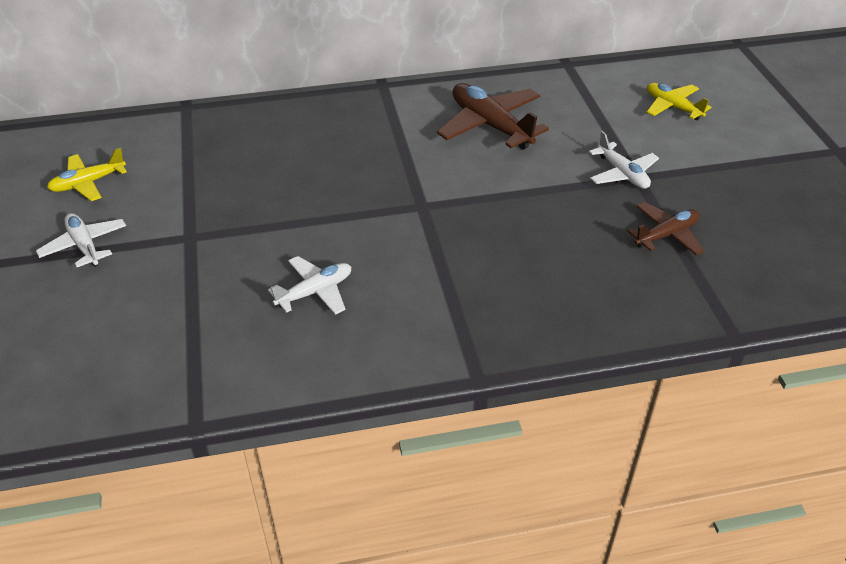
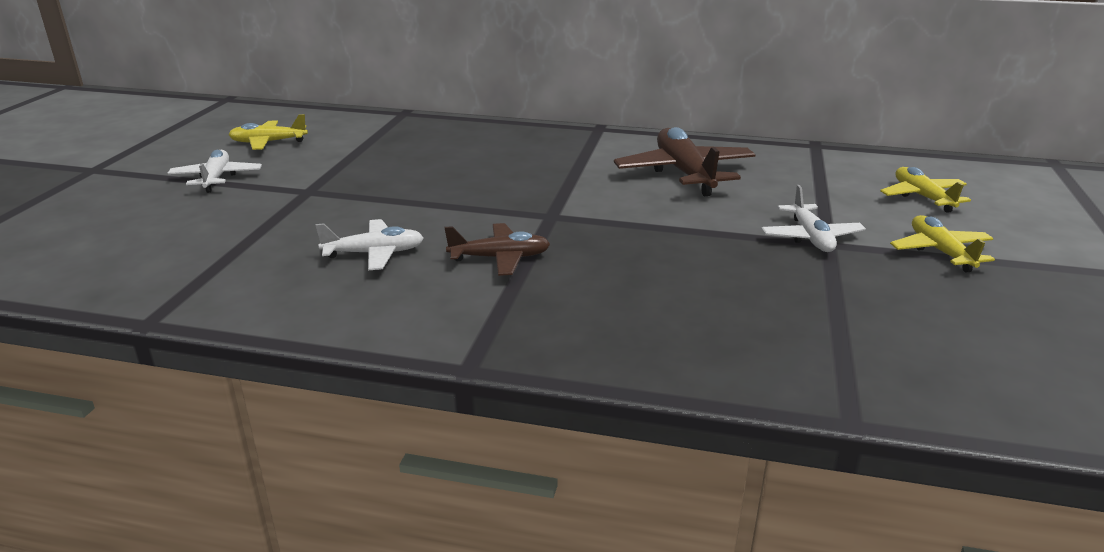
camera: 25 degrees right, 15 degrees down
(666, 235) = (826, 300): brown plane -> brown plane (500, 258)
(711, 163) = (940, 252): none -> yellow plane

